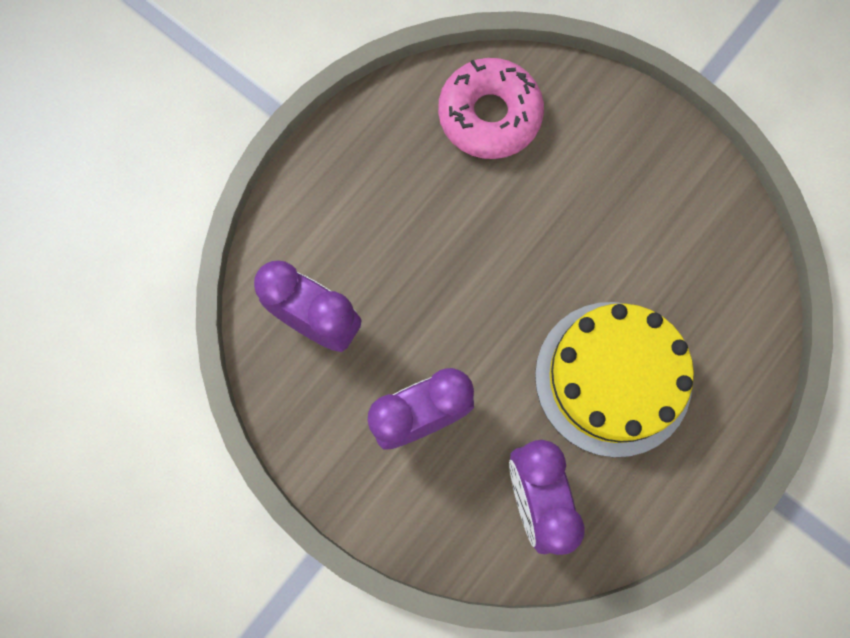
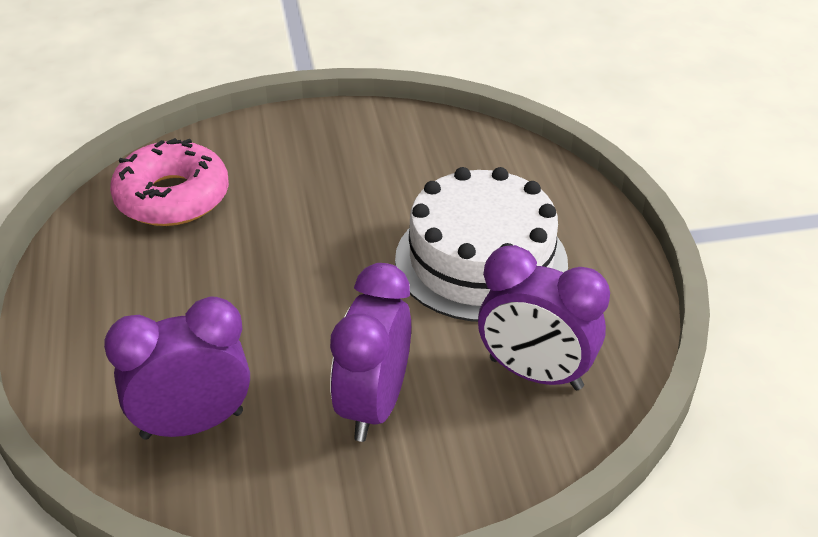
camera: 50 degrees left, 35 degrees down
(613, 378) = (481, 261): yellow cake -> white cake

